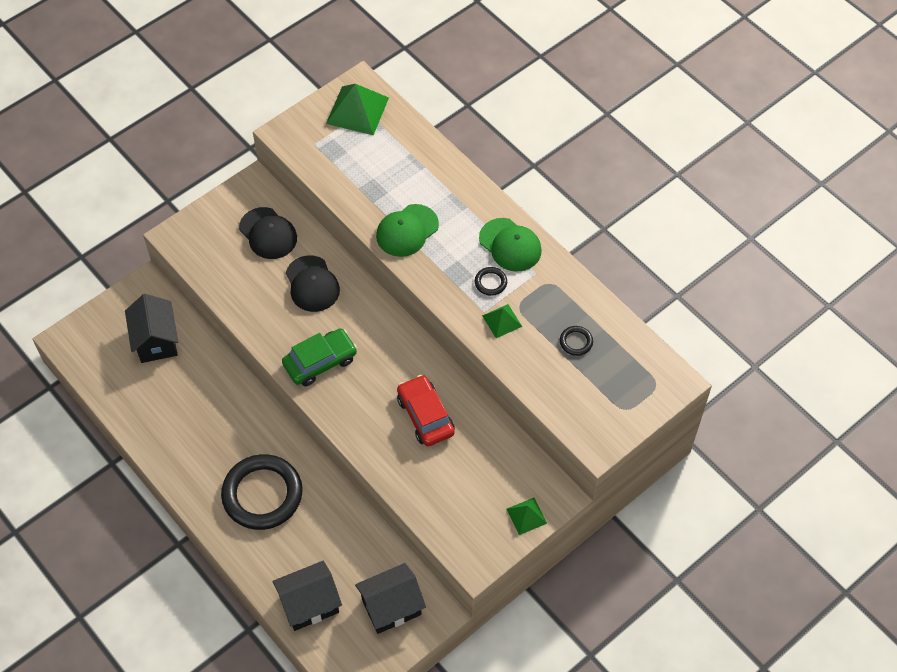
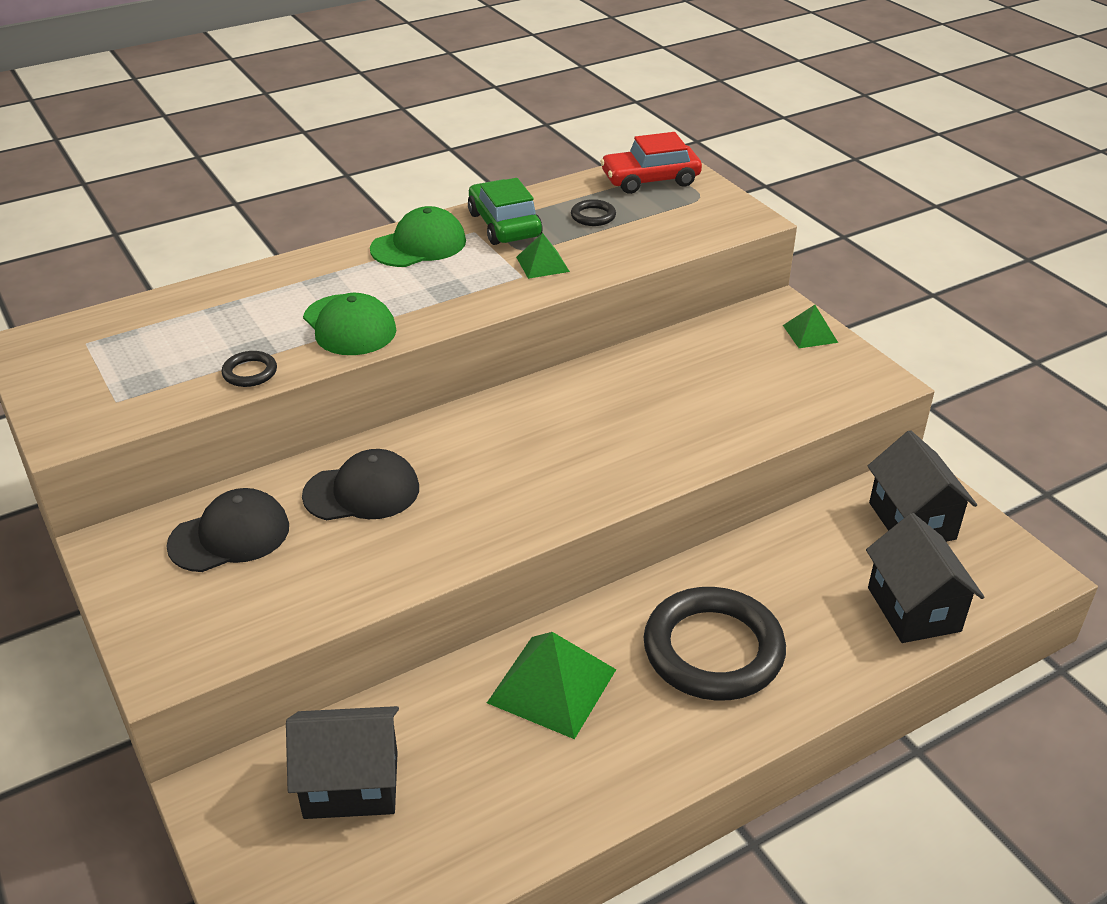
camera: 80 degrees left, 20 degrees down
(320, 362) = (518, 496): green car -> green car (504, 225)
(357, 110) = (79, 350): green pyramid -> green pyramid (552, 685)
(425, 416) = (642, 400): red car -> red car (650, 180)
(490, 282) = (475, 266): black ring -> black ring (250, 372)

